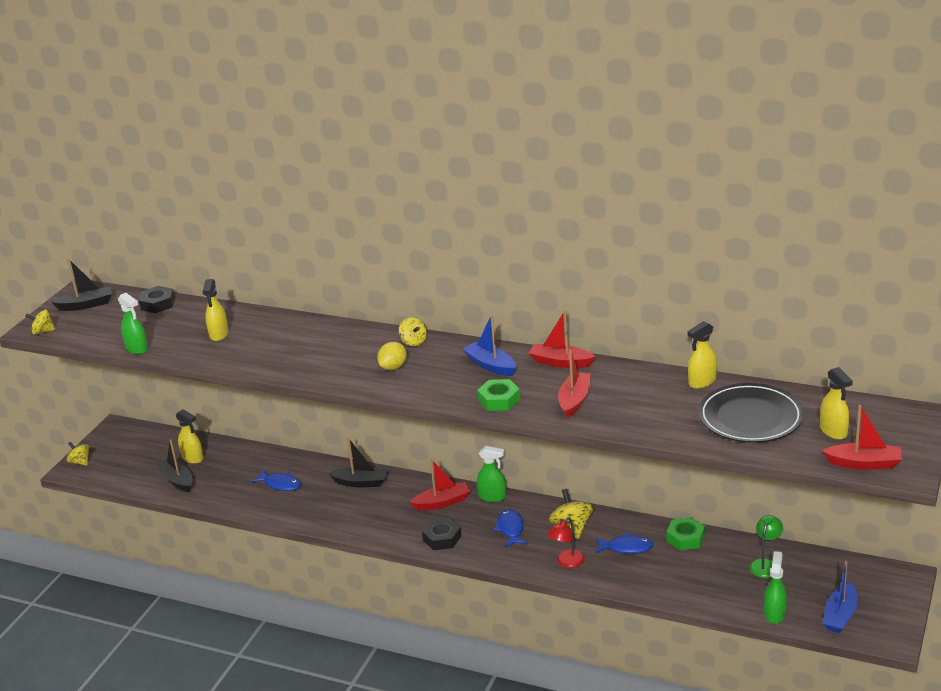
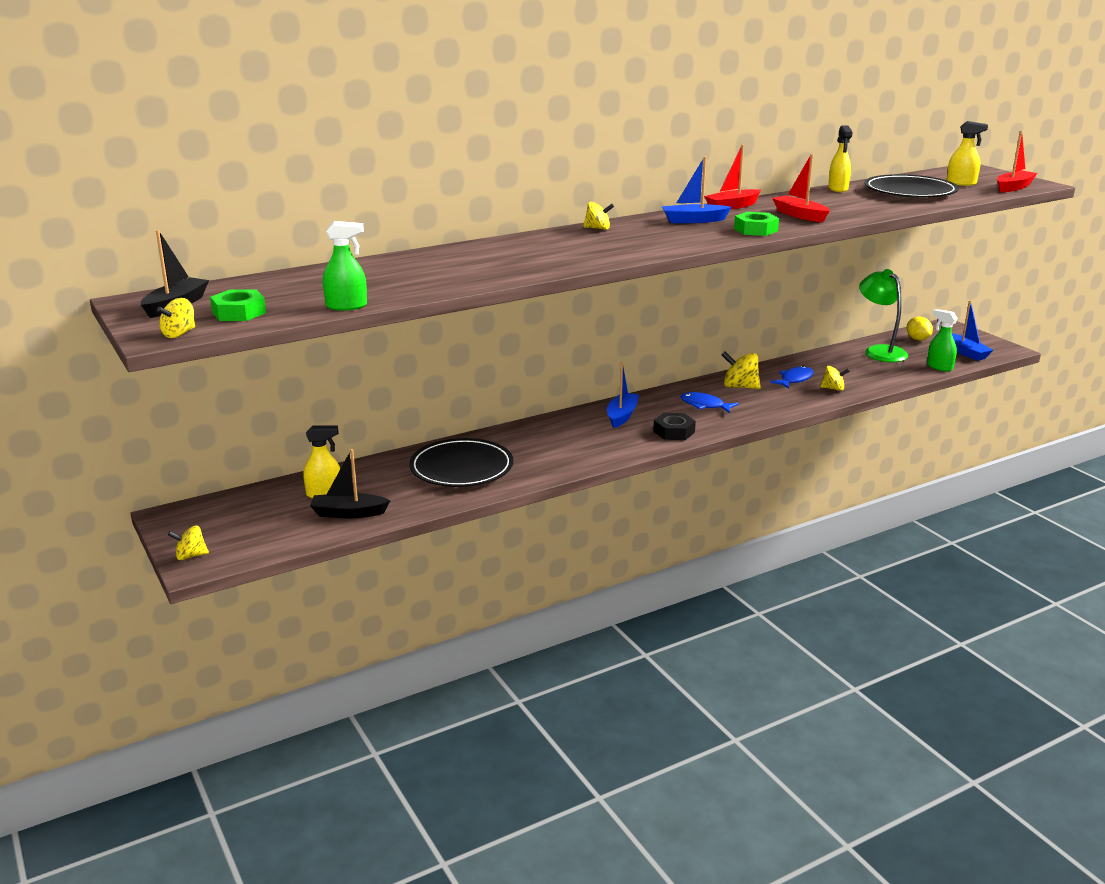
camera: 55 degrees left, 5 degrees down
(157, 304) = (269, 281): black nut -> none
(219, 334) = (407, 275): yellow spray bottle -> none
(280, 484) = (461, 468): blue fish -> black plate
(360, 482) = (529, 435): black boat -> none
(393, 367) = (628, 242): yellow lemon -> yellow lemon (917, 339)
(442, 502) = (622, 416): red boat -> blue boat
(492, 497) = (648, 397): green spray bottle -> none
(567, 562) = (782, 402): red lamp -> none
(633, 575) = (833, 389): none -> yellow spinning top
(685, 538) = (812, 360): green nut -> green nut (239, 312)
(765, 564) = (879, 351): green lamp -> green lamp, size x1.69

